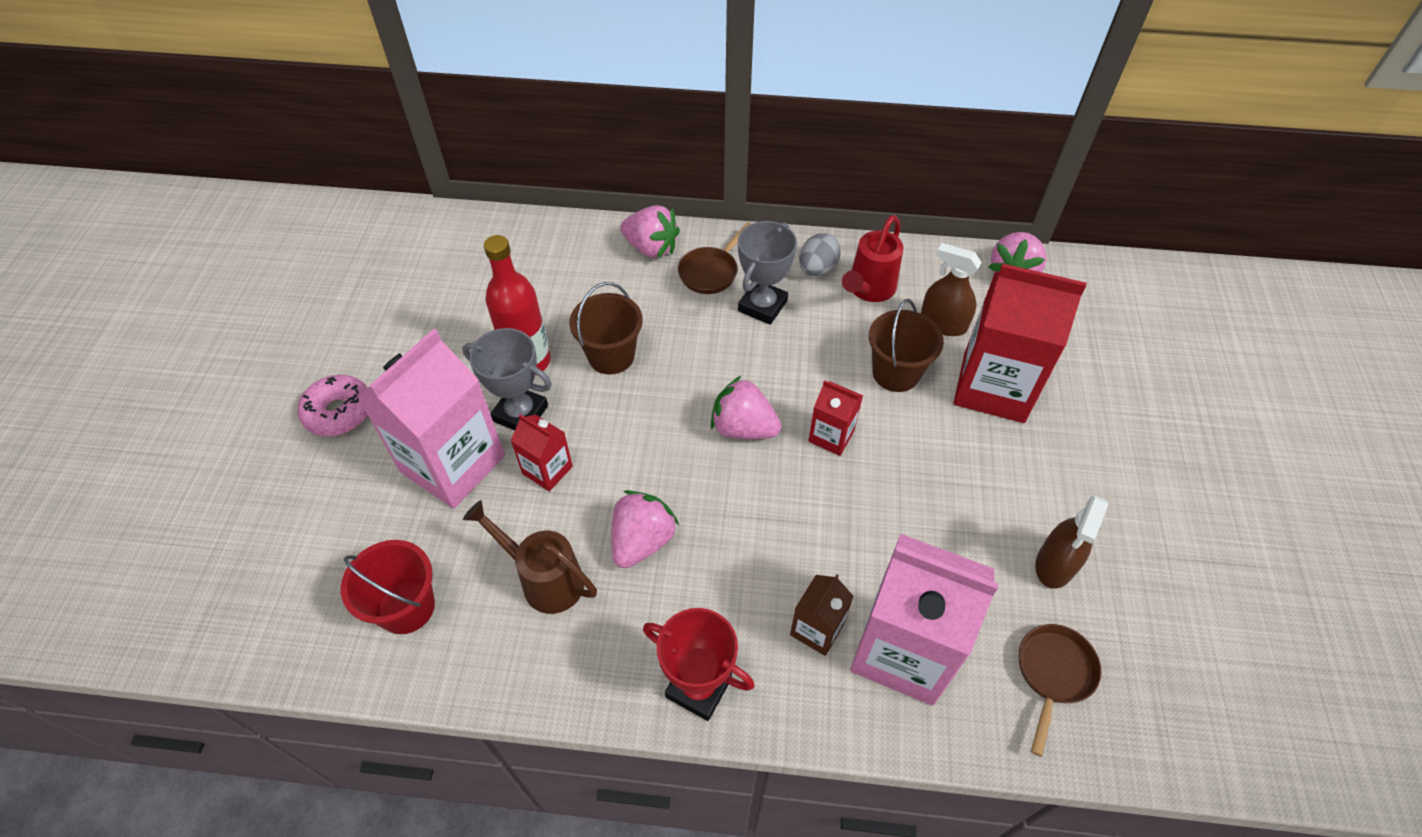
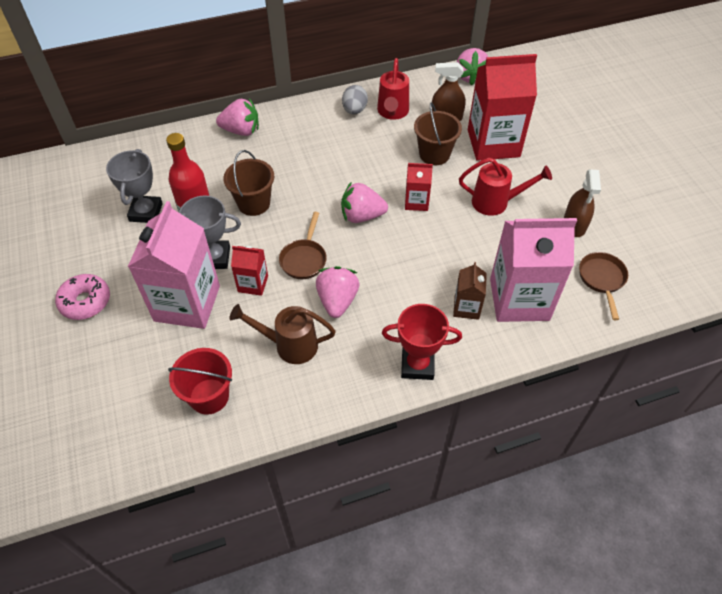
camera: 25 degrees left, 0 degrees up
(711, 272) = (289, 133): brown pan -> brown pan (304, 259)
(762, 306) = (333, 142): grey trophy -> grey trophy (146, 212)
(948, 481) = (495, 202): none -> red watering can

